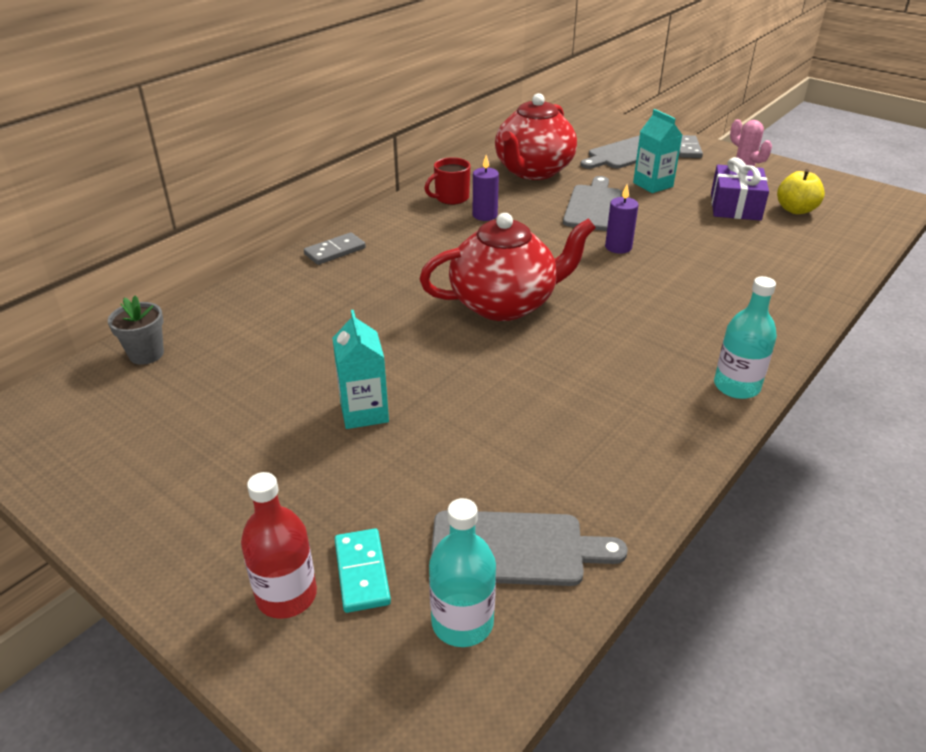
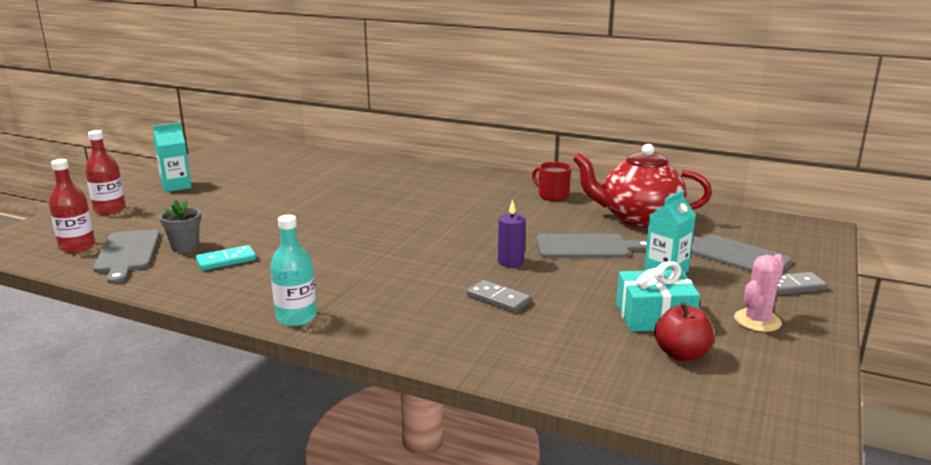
camera: 75 degrees right, 15 degrees down
(146, 354) = (303, 155): grey flower pot -> grey flower pot (185, 247)
(335, 251) = (439, 174): grey domino -> grey domino (498, 299)
(362, 572) = (120, 222): turquoise domino -> turquoise domino (226, 260)
(364, 412) = (254, 205): turquoise carton -> turquoise carton (176, 186)
(462, 622) = (77, 246): turquoise bottle -> red bottle
(485, 215) = (531, 209): purple candle -> none
(505, 304) = (391, 228): red teapot -> none
(735, 206) = (654, 316): purple gift -> turquoise gift
(795, 210) = (681, 354): yellow apple -> red apple

